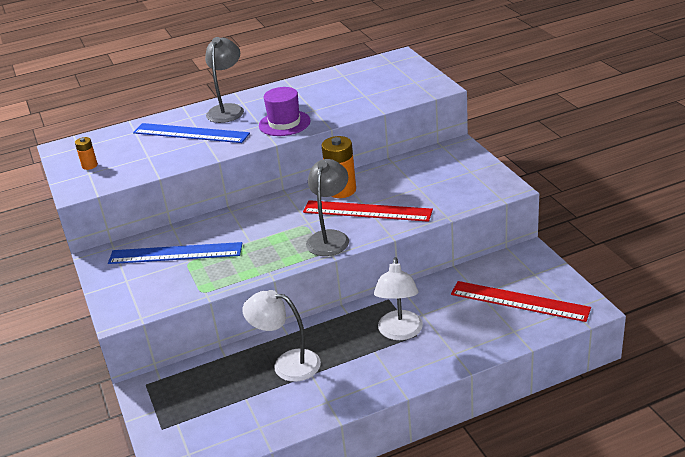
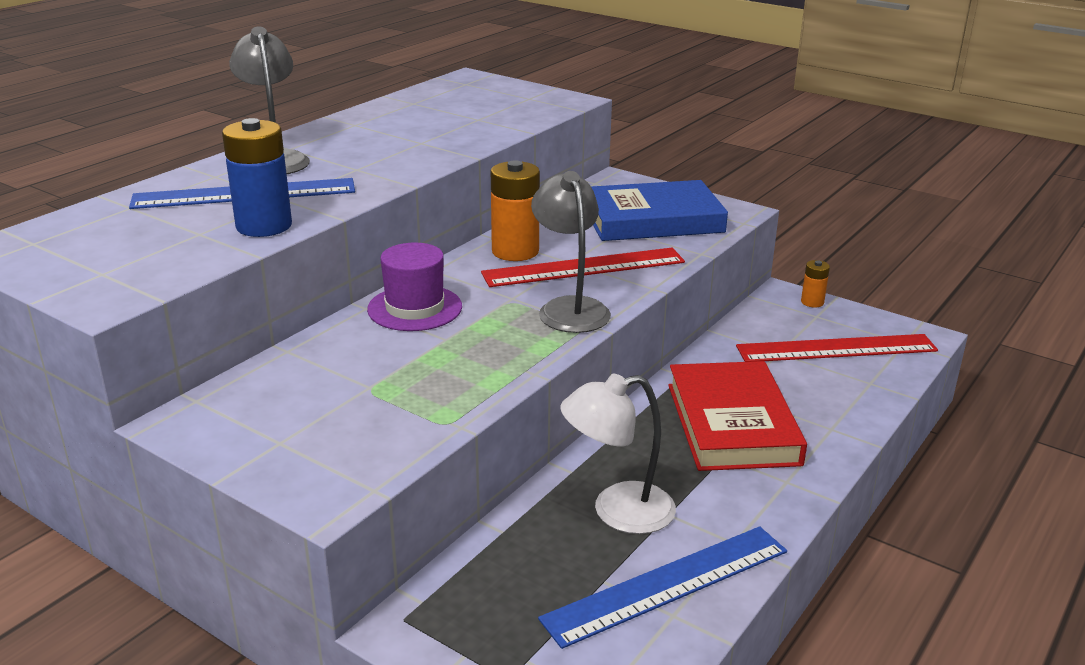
camera: 35 degrees left, 5 degrees down
(89, 165) = (91, 263): orange battery -> orange battery (812, 302)
(175, 253) = (332, 383): blue ruler -> blue ruler (668, 585)
(179, 158) = (264, 226): none -> blue battery
(284, 123) = (395, 162): purple hat -> purple hat (415, 308)
(400, 332) = (732, 424): white lamp -> red book
(446, 184) = (652, 219): none -> blue book

